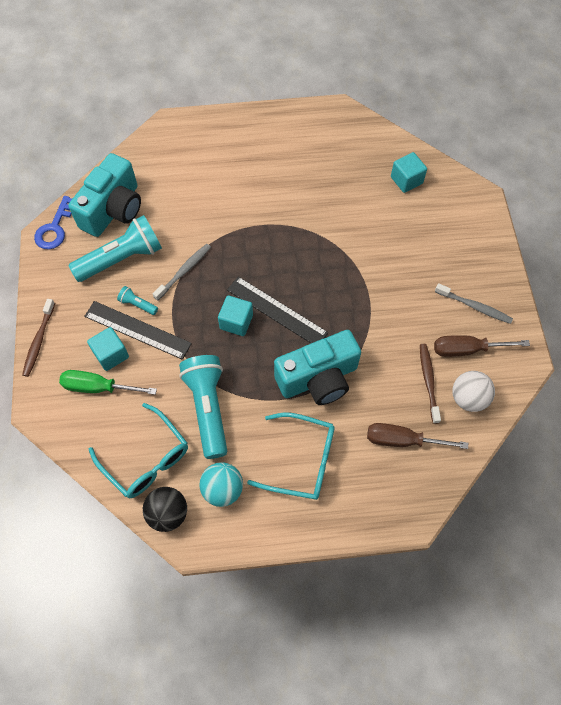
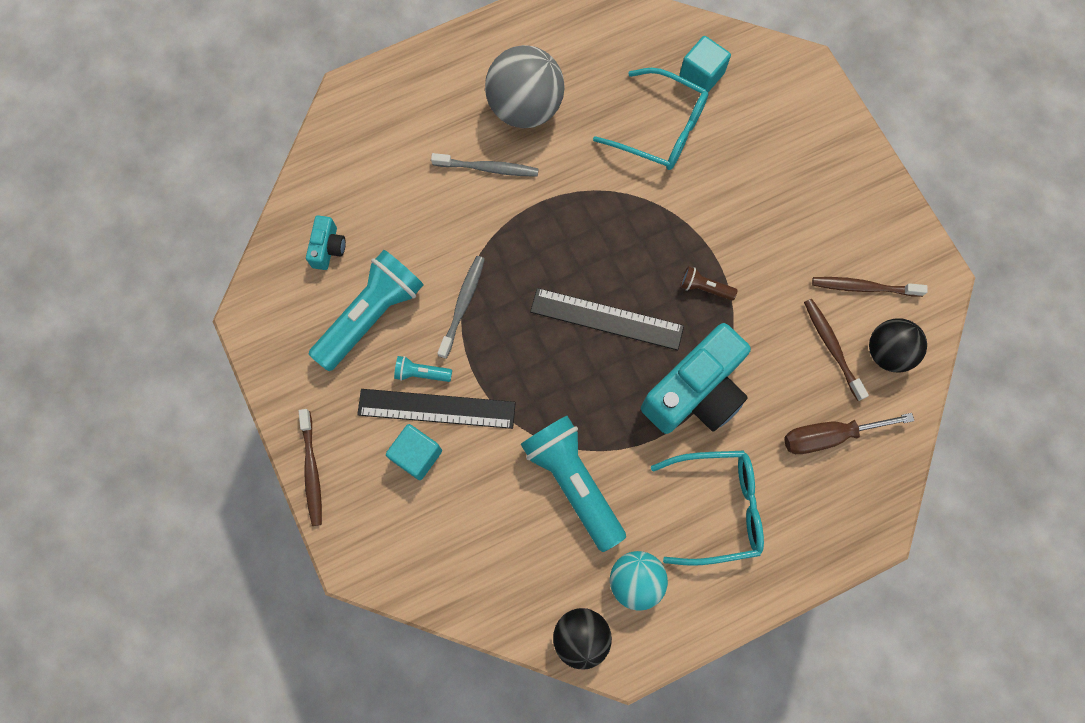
camera: 20 degrees left, 10 degrees up
(55, 228) = (259, 302): blue key -> none
(99, 387) = (420, 505): green screwdriver -> none
(113, 210) = (328, 248): turquoise camera -> turquoise camera, size x0.45
(145, 458) = (522, 577): turquoise glasses -> turquoise glasses (660, 128)
(236, 322) = (561, 352): turquoise cube -> none
(279, 165) = (525, 107): none -> grey ball
(353, 313) = (704, 288): none -> brown flashlight
(467, 349) = (863, 287): brown screwdriver -> brown toothbrush
(468, 398) = (887, 352): white ball -> black ball
(474, 307) = (851, 226): grey toothbrush -> grey toothbrush (488, 168)

